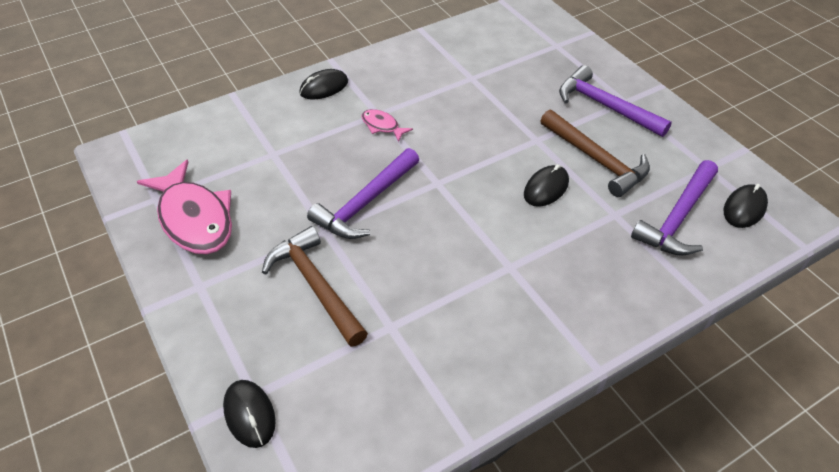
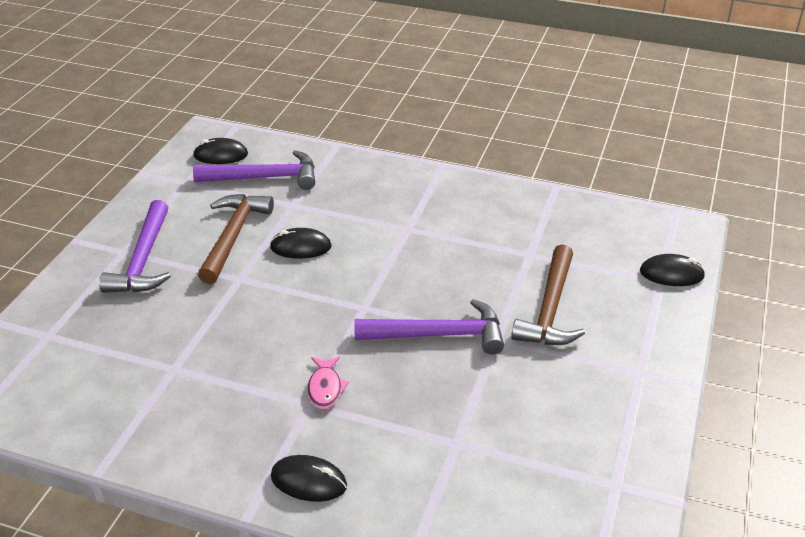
camera: 130 degrees left, 10 degrees down
(194, 218) = (595, 433): pink fish -> none
(249, 414) = (671, 274): black mouse -> black mouse turned 75 degrees clockwise

